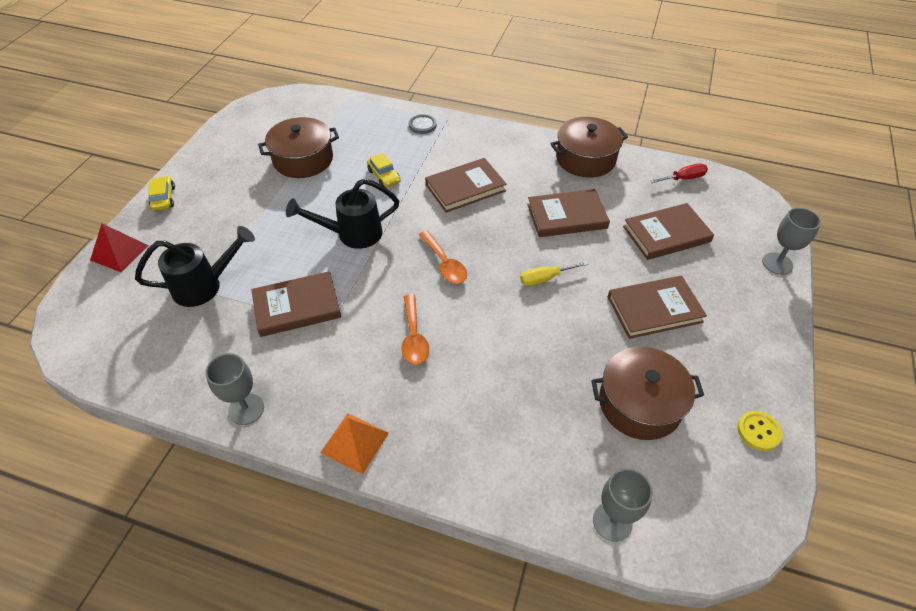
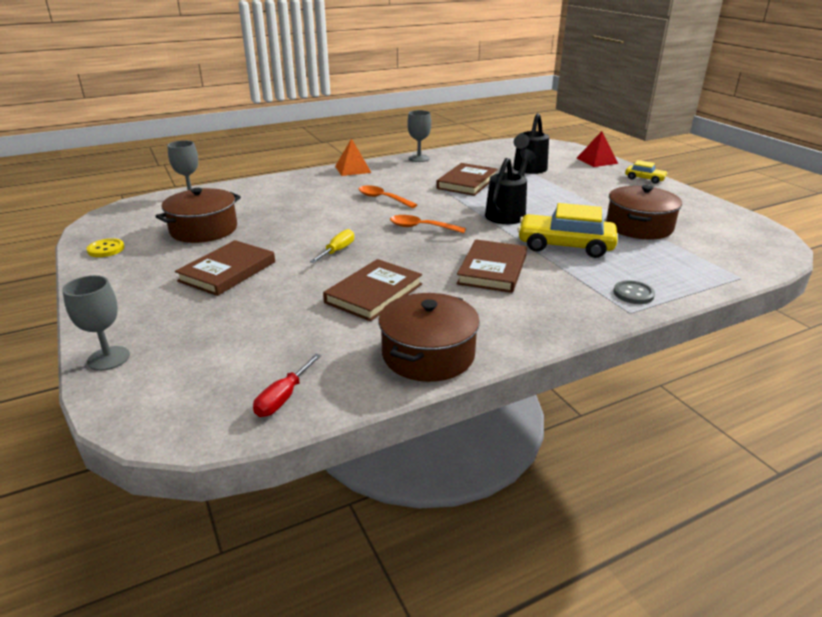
camera: 135 degrees right, 20 degrees down
(384, 176) = (565, 246): yellow car -> yellow car, size x1.94
(666, 234) = (258, 326): brown book -> none

